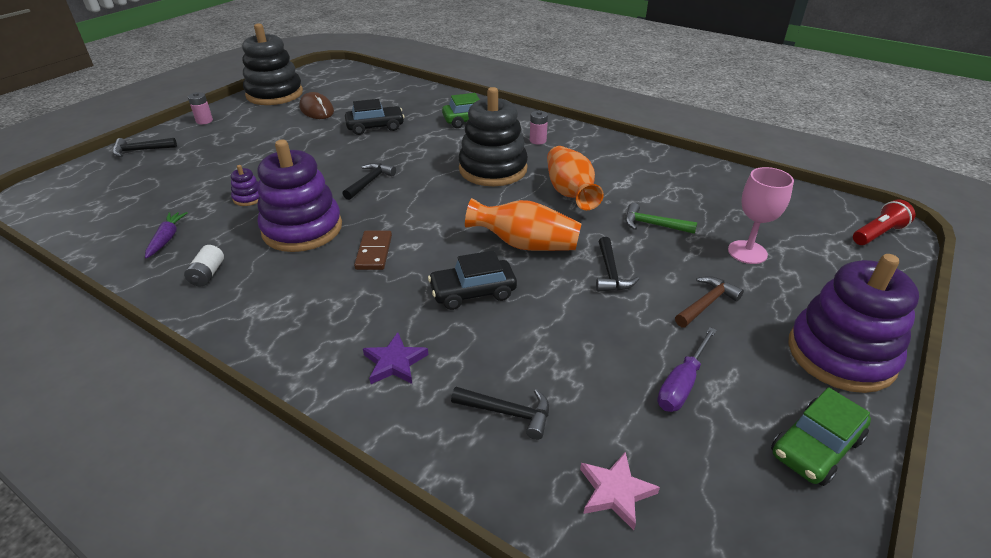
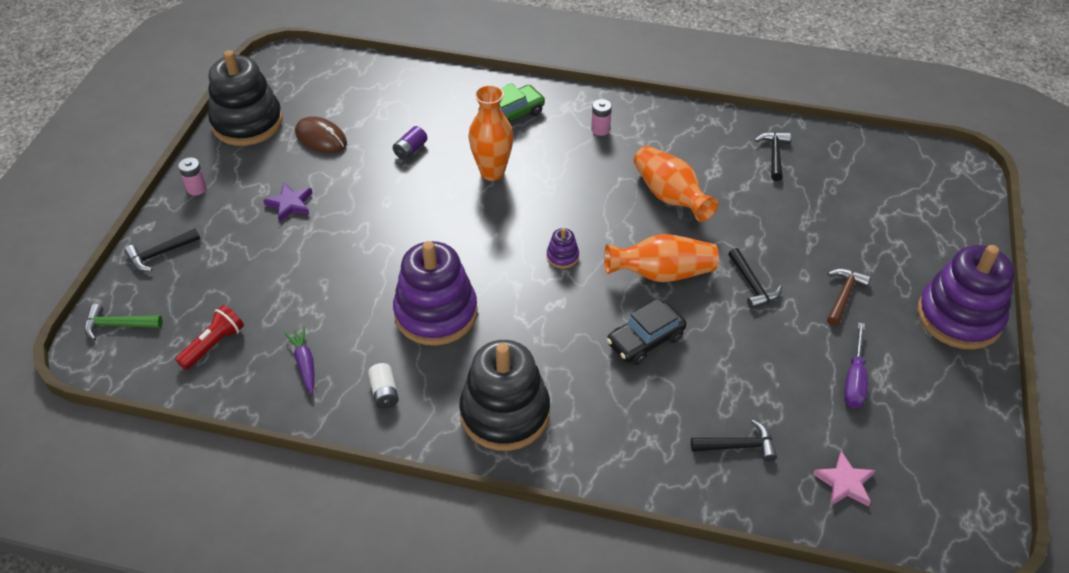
camera: 20 degrees left, 10 degrees up
(248, 198) = (347, 289): purple stacking toy -> purple stacking toy (562, 256)
(370, 182) = (461, 233): black hammer -> black hammer (774, 155)
(374, 252) = (527, 321): brown domino -> none
(375, 127) = (410, 150): black car -> purple battery
(395, 362) = (622, 430): purple star -> purple star (290, 204)
(427, 150) = (492, 172): none -> orange vase
(493, 169) = (577, 183): black stacking toy -> black stacking toy (505, 413)
(653, 225) = (764, 218): green hammer -> green hammer (118, 325)
(747, 252) = (856, 229): pink goblet -> none
(815, 447) = (963, 403): green car -> none
(878, 234) = (955, 178): red flashlight -> red flashlight (213, 345)

